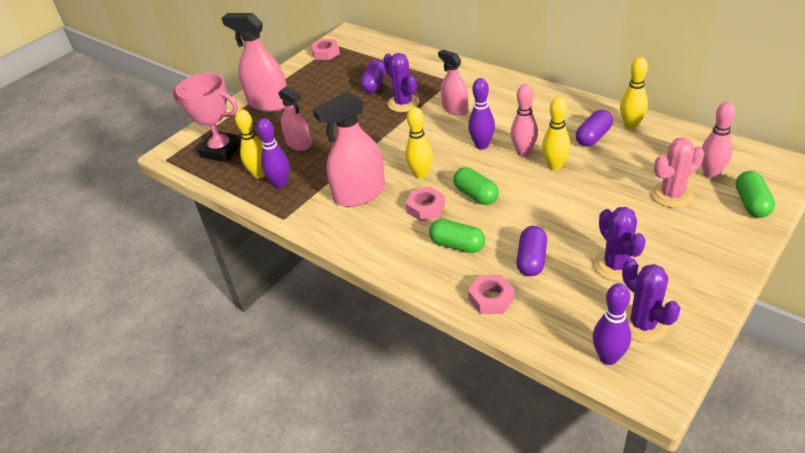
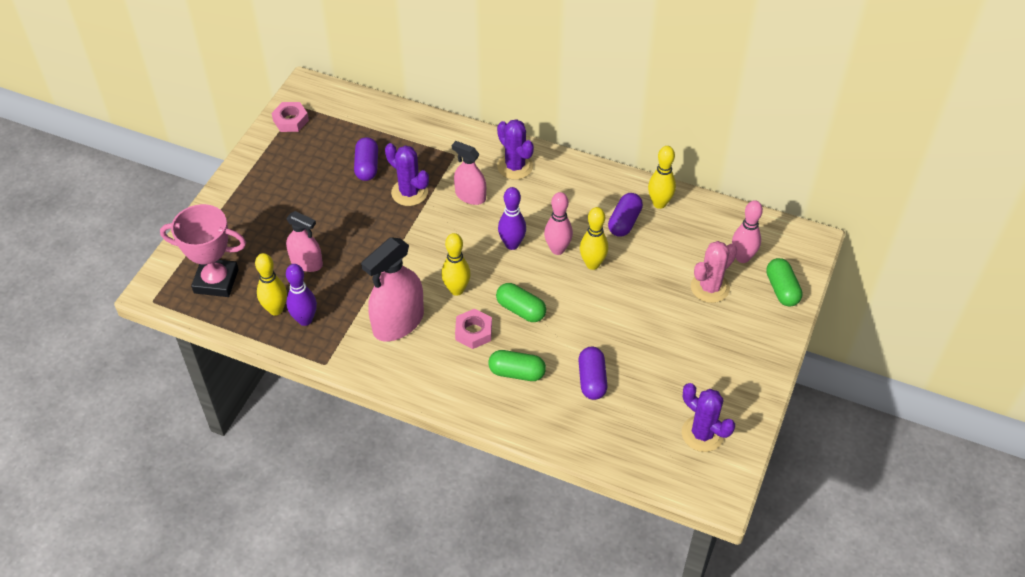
camera: 20 degrees left, 10 degrees up
(268, 103) = (247, 206): pink spray bottle -> none
(491, 298) = (563, 428): pink nut -> none
(608, 357) = (678, 471): purple bowling pin -> none
(616, 265) = (670, 375): purple cactus -> purple cactus (515, 166)

